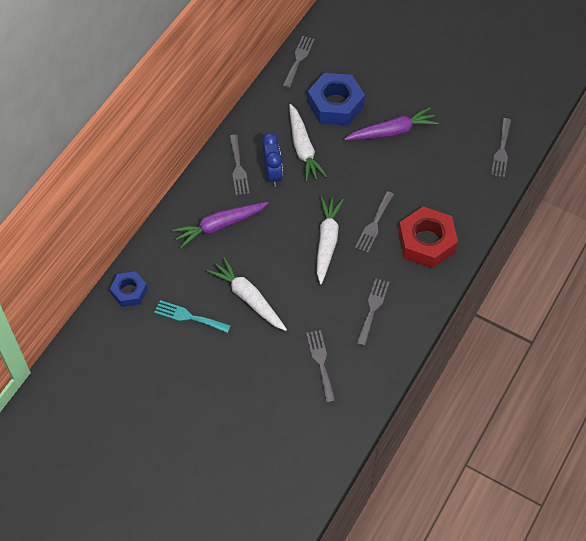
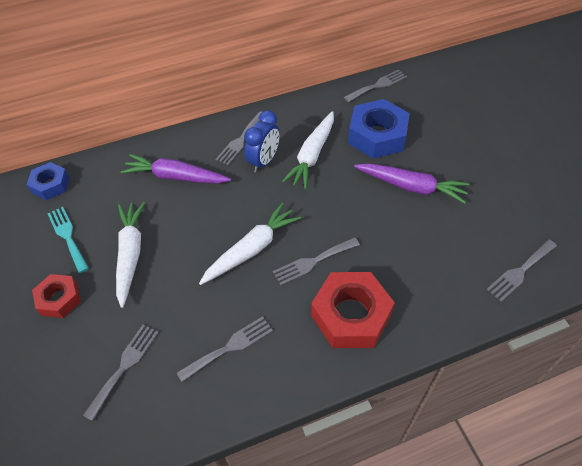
camera: 40 degrees right, 5 degrees down
(233, 356) = (59, 299): none -> red nut

